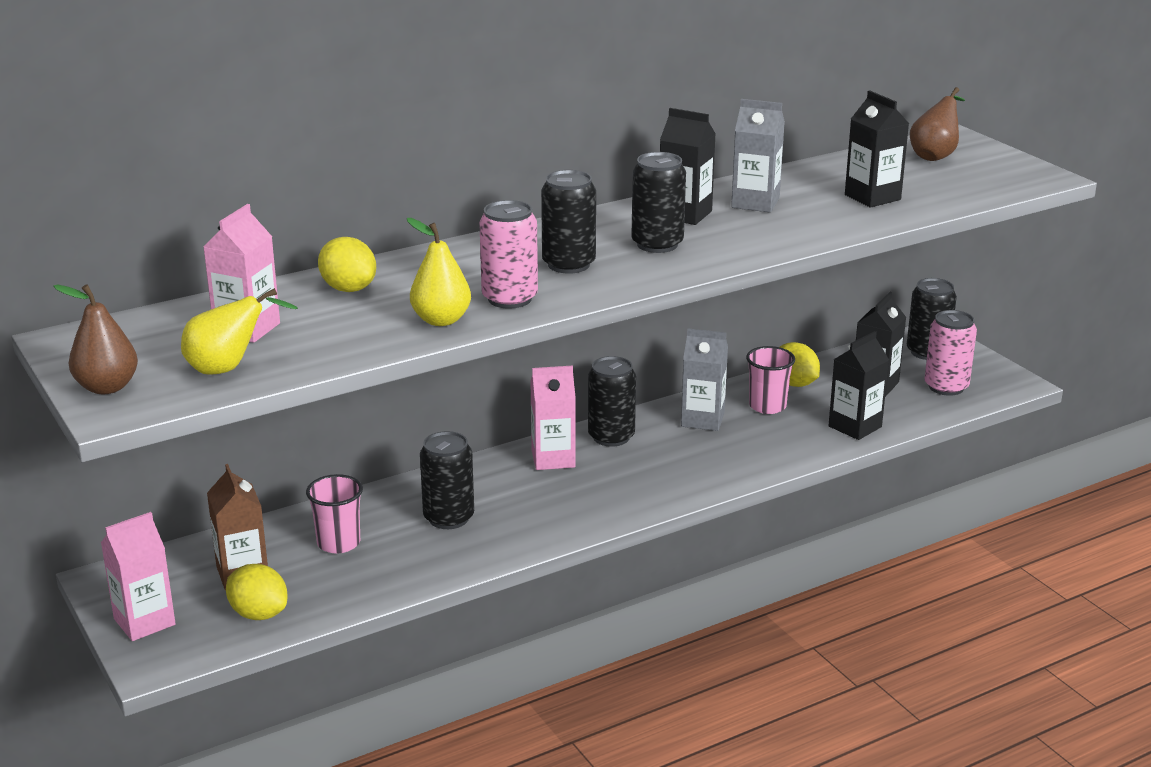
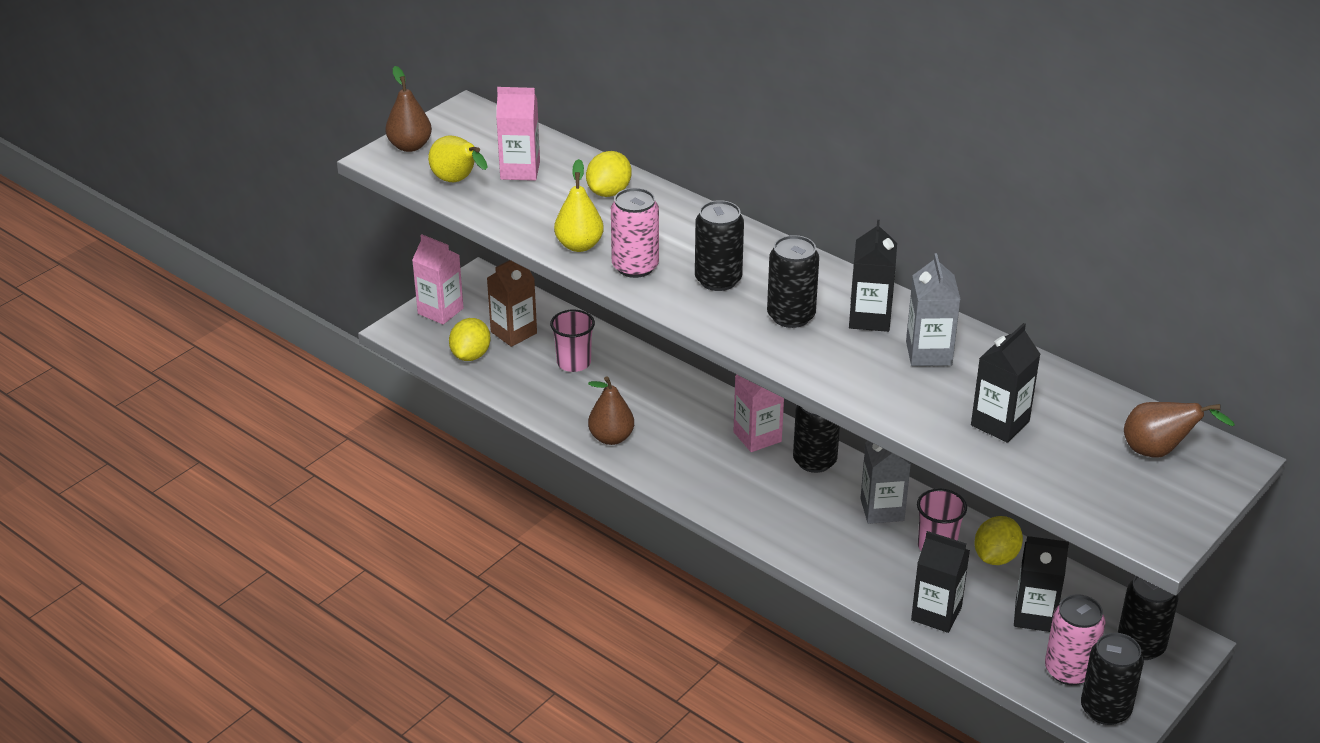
camera: 70 degrees right, 10 degrees up
(448, 518) = (636, 405): black can -> black can (1105, 709)
(492, 544) = (611, 438): none -> brown pear

